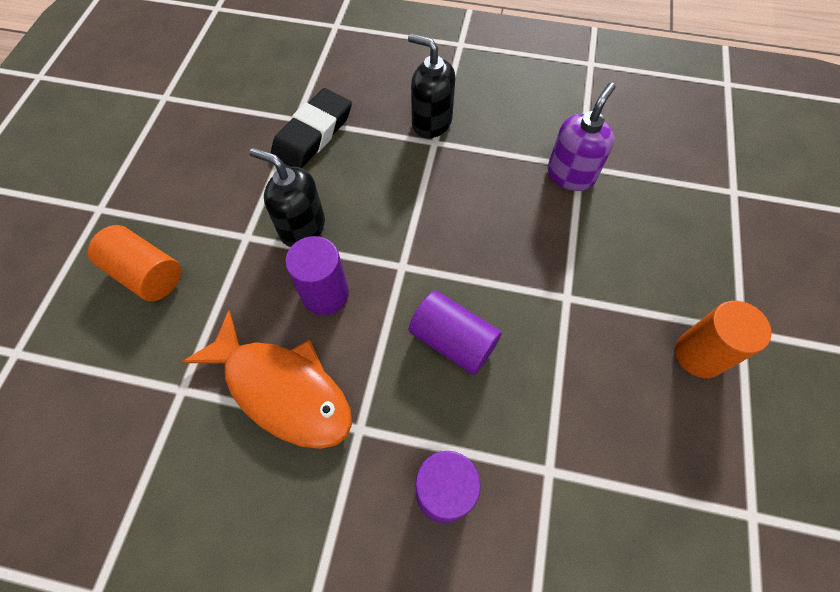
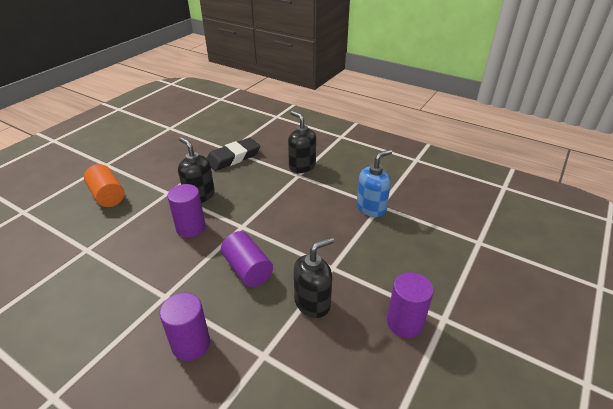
camera: 20 degrees right, 25 degrees down
(282, 389) = (137, 264): orange fish -> none
(570, 175) = (371, 208): purple soap dispenser -> blue soap dispenser
(571, 366) = (312, 303): none -> black soap dispenser
(699, 354) = (404, 323): orange cylinder -> purple cylinder

